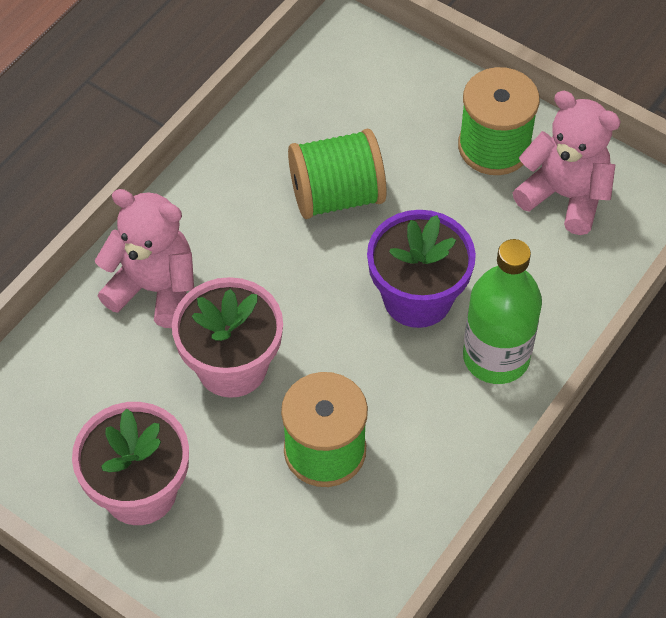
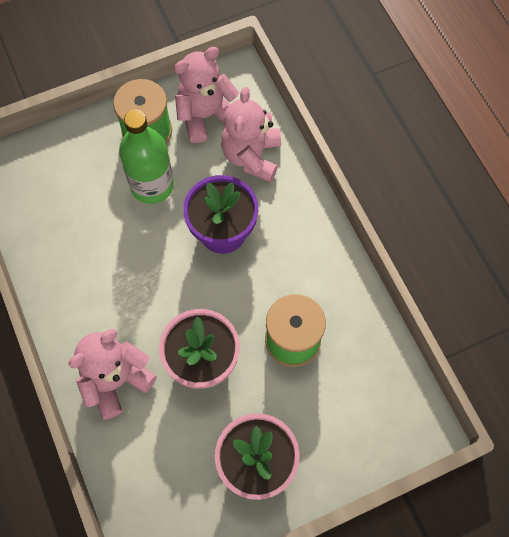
camera: 60 degrees left, 10 degrees up
(337, 195) = (121, 236): green spool -> none
(496, 357) = (288, 213): green bottle -> green bottle (152, 185)
(546, 275) = (252, 156): none -> pink teddy bear

